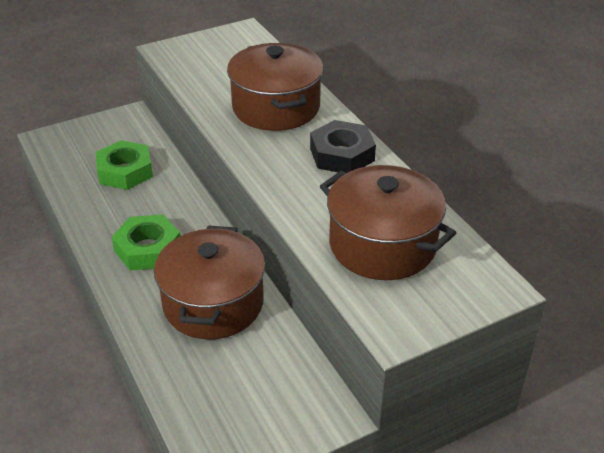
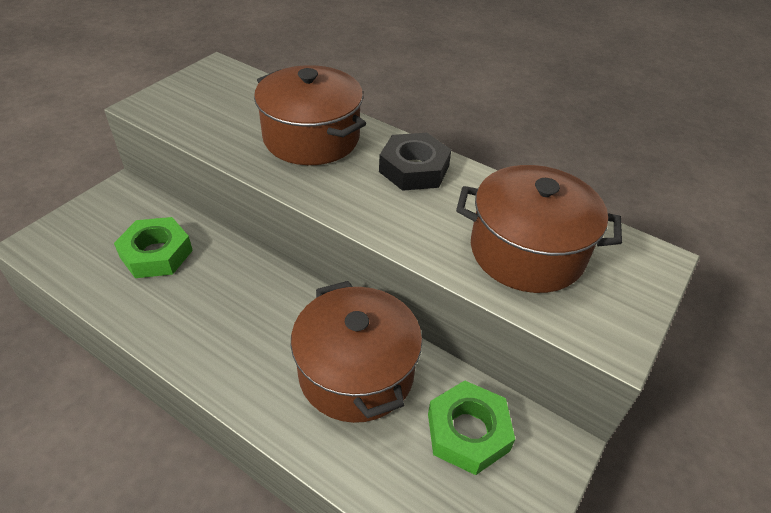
camera: 30 degrees left, 5 degrees up
(148, 249) = (242, 336): green nut -> green nut (468, 432)

